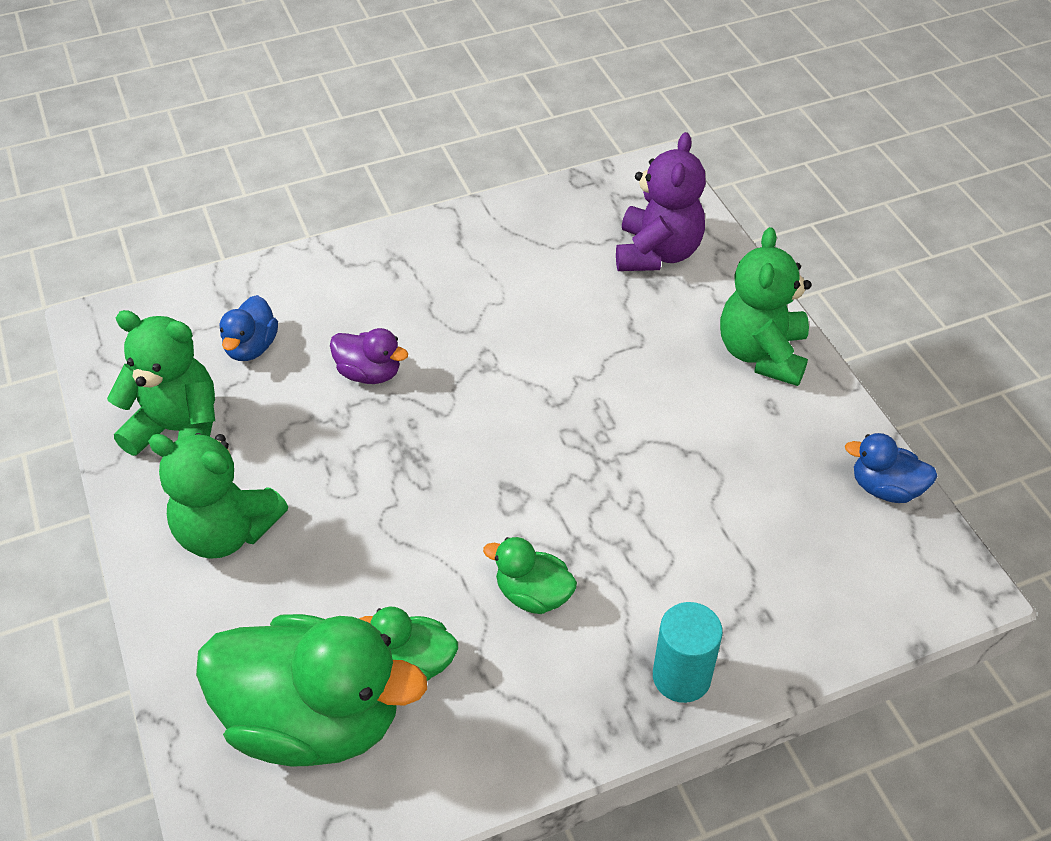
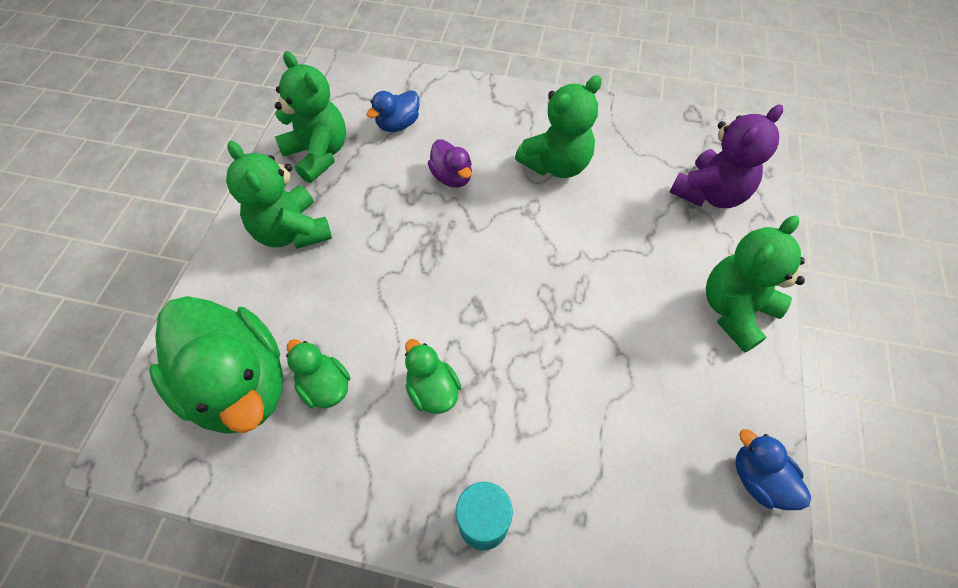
camera: 35 degrees right, 10 degrees up
(477, 301) = (556, 164): none -> green teddy bear

